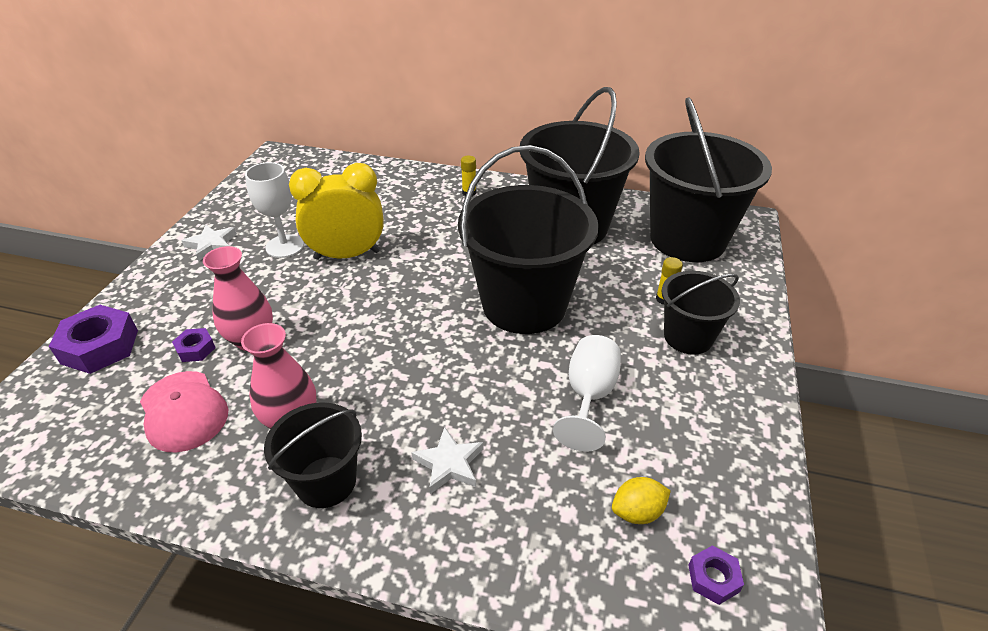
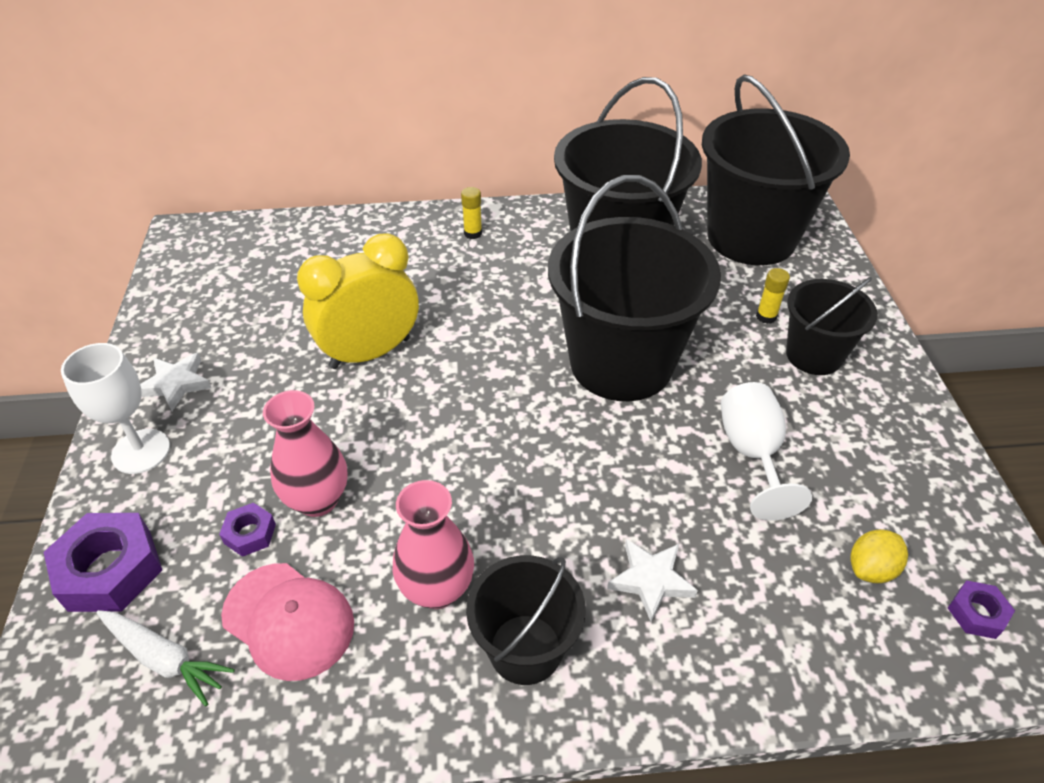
camera: 20 degrees left, 5 degrees up
(95, 410) = (164, 658): none -> white carrot
(284, 246) = (279, 361): white goblet -> white goblet (141, 451)

